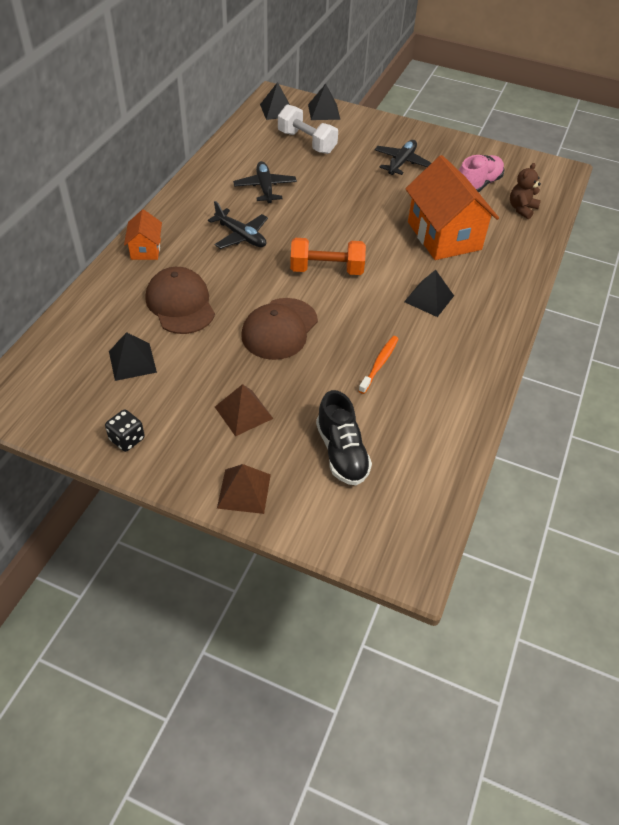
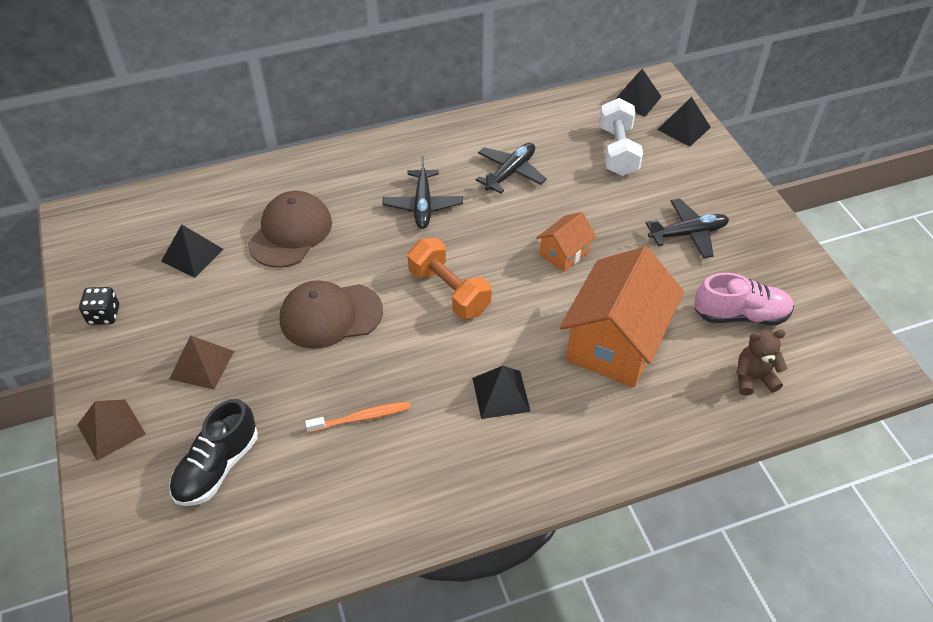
camera: 50 degrees right, 0 degrees up
(145, 249) = (333, 165): orange house -> orange house (564, 253)

